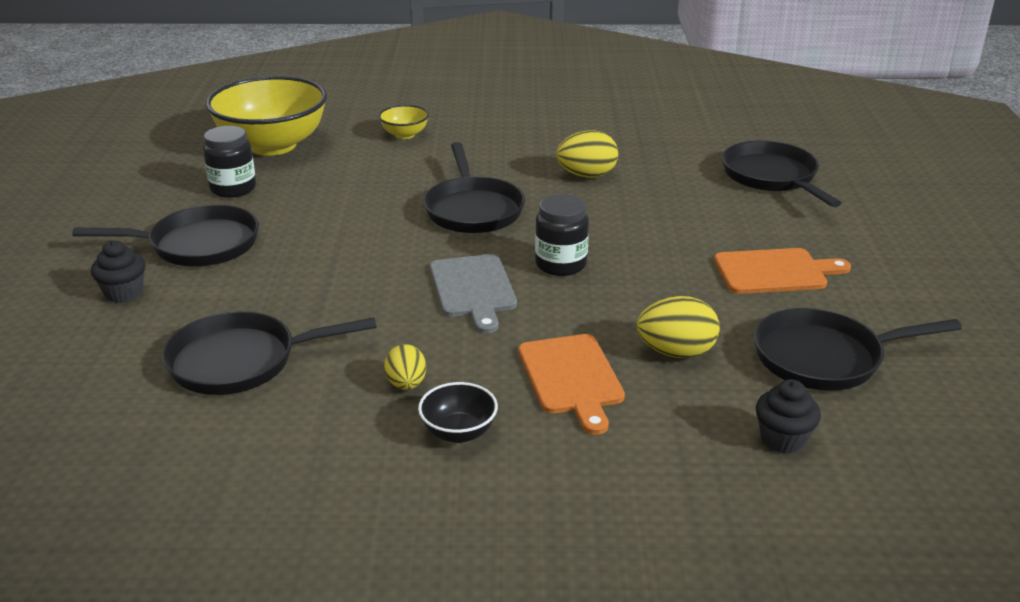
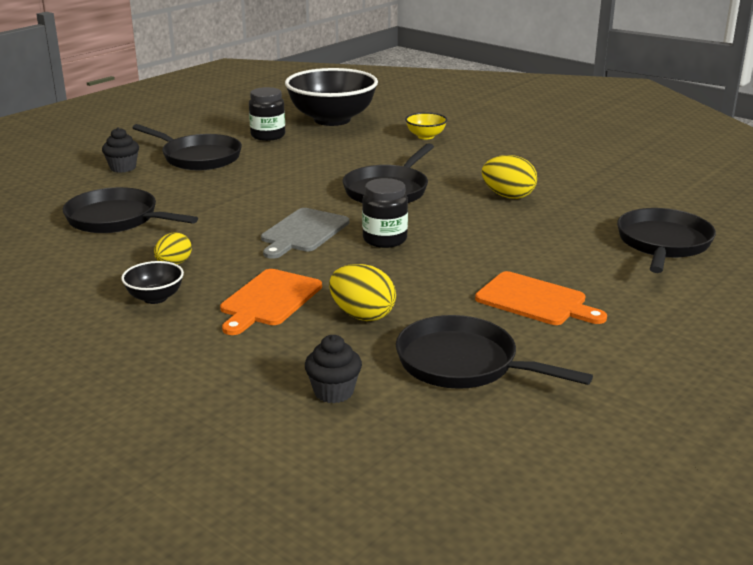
camera: 40 degrees right, 5 degrees down
(272, 145) = (332, 120): yellow bowl -> black bowl

